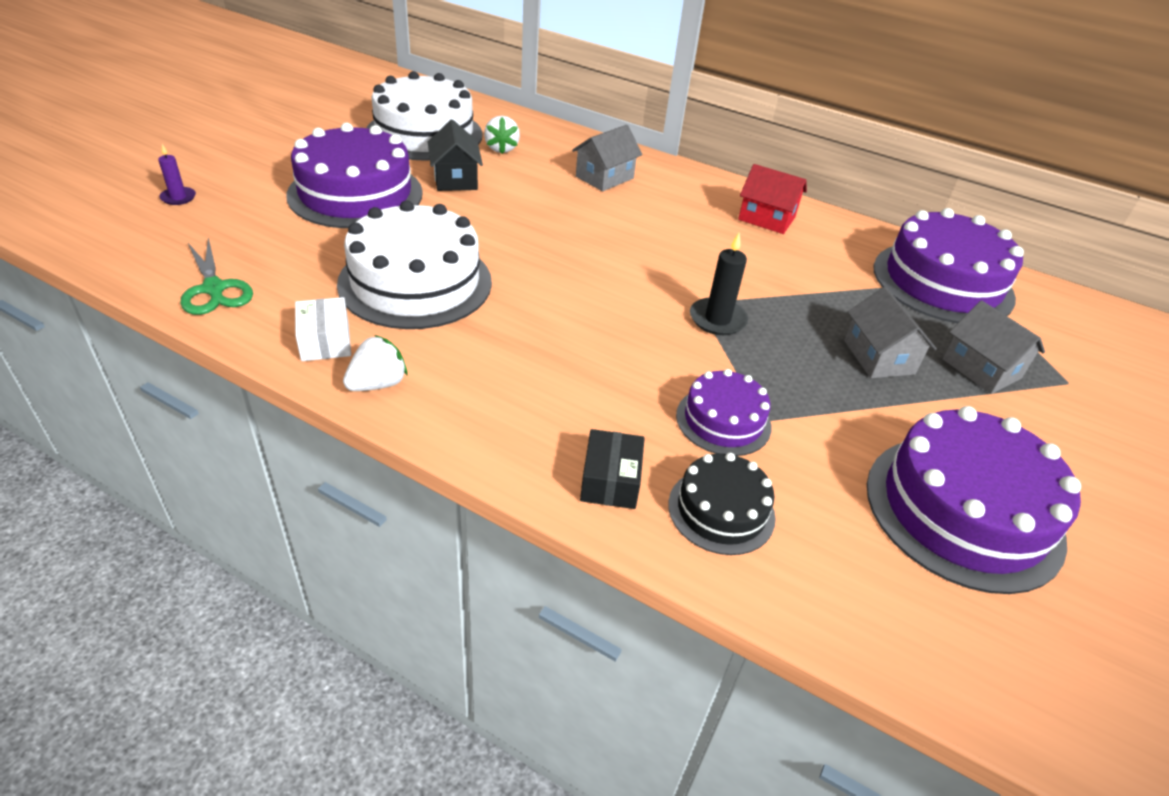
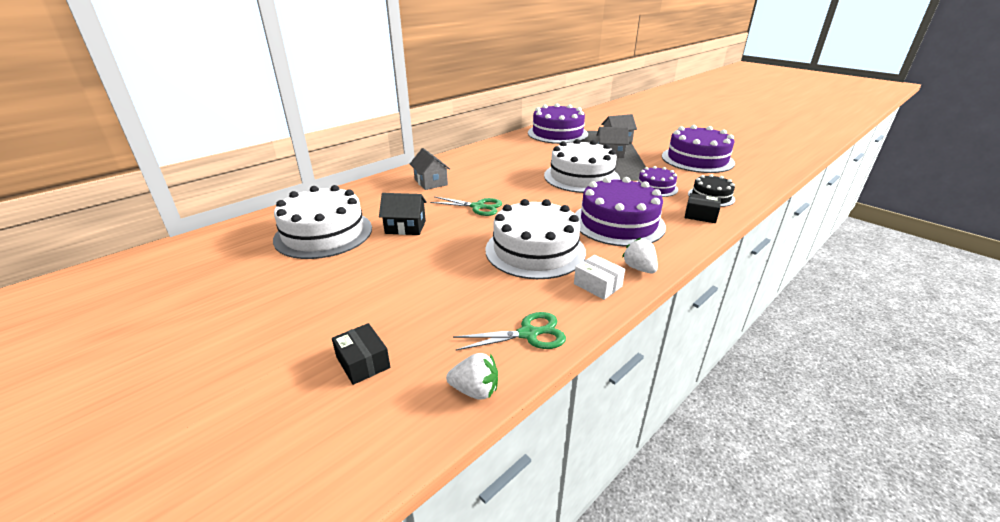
camera: 70 degrees left, 10 degrees down
(178, 197) = (363, 362): purple candle -> black box
(325, 341) = (597, 285): white box -> white box turned 45 degrees clockwise
(355, 194) = (406, 267): purple cake -> purple cake (618, 223)
(501, 148) = (370, 208): white strawberry -> white strawberry (475, 390)
(538, 224) = (478, 207): none -> green scissors
(717, 319) = (581, 177): black candle -> white cake
(766, 218) = (494, 153): red house -> none

